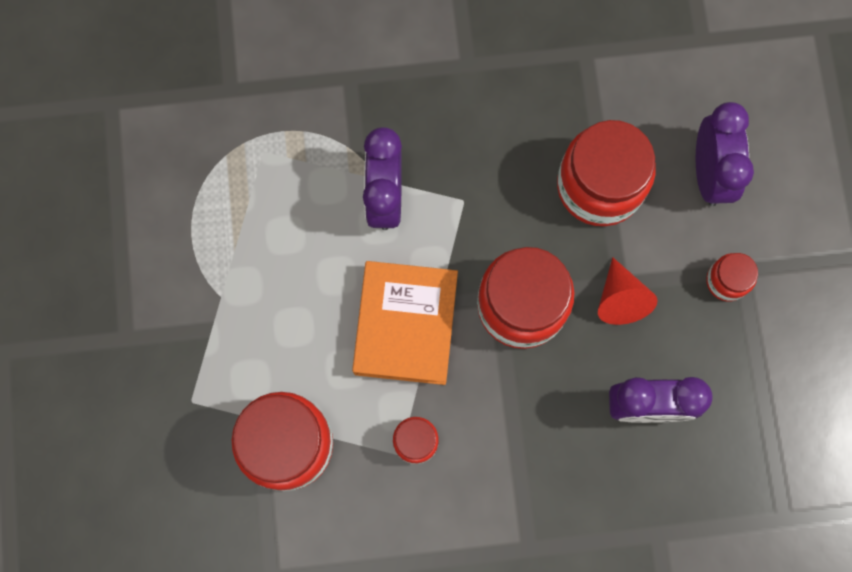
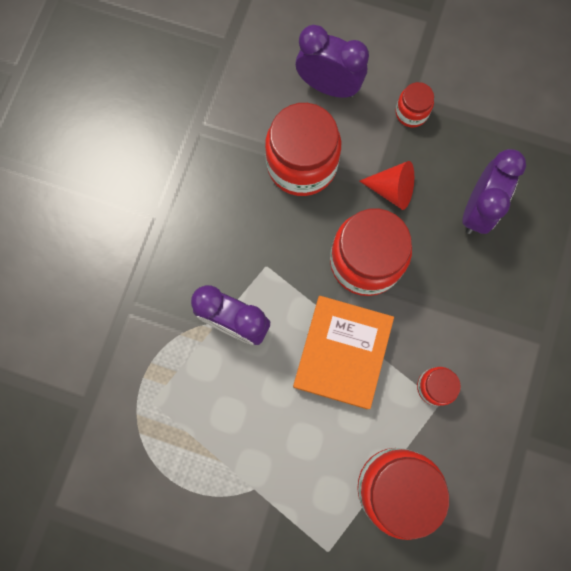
camera: 65 degrees left, 0 degrees up
(406, 325) = (342, 353): orange book -> orange book turned 75 degrees clockwise

